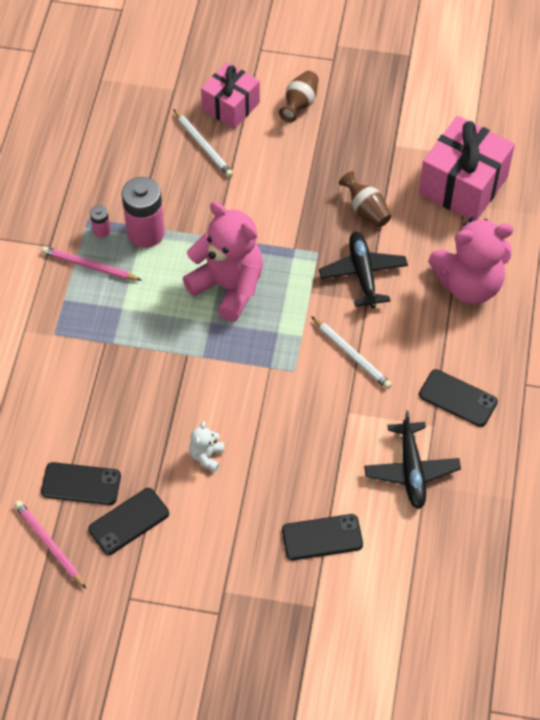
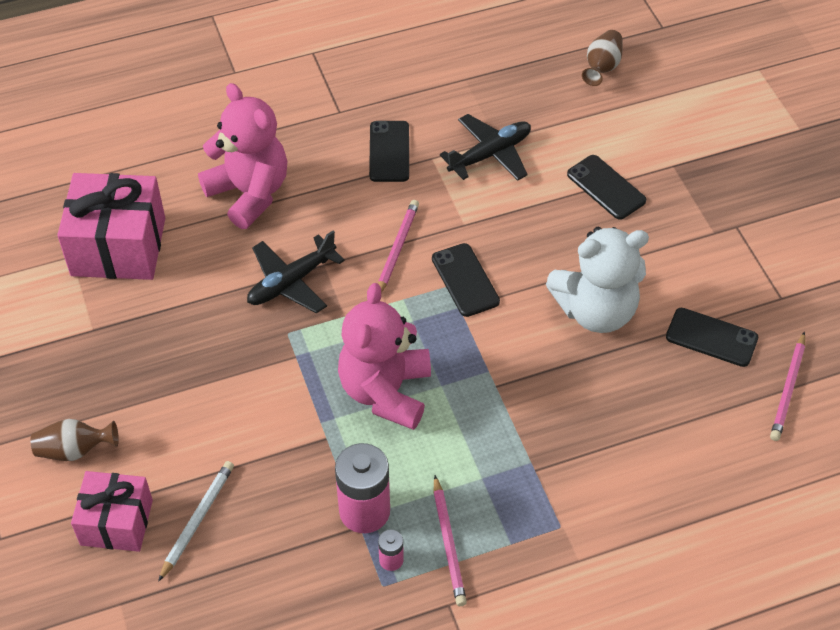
camera: 120 degrees left, 5 degrees down
(81, 484) = (707, 398): black phone -> black phone (465, 280)
(206, 456) = (596, 311): white teddy bear -> white teddy bear, size x2.30
(351, 354) = (397, 249): white pencil -> pink pencil
(366, 210) = (204, 315): brown vase -> brown vase (602, 67)

